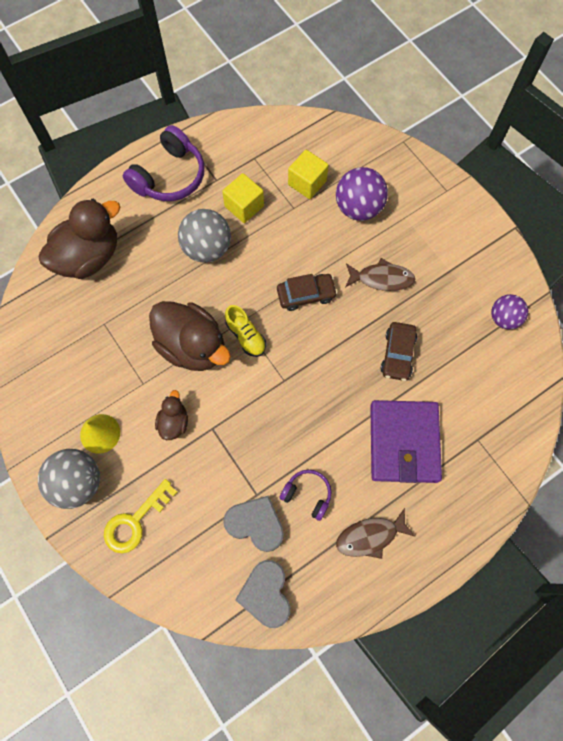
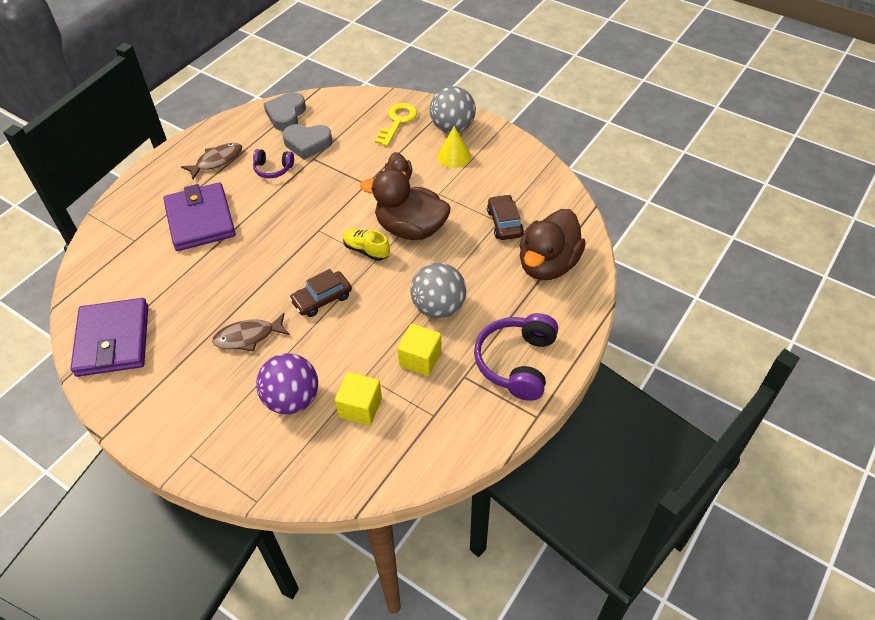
camera: 160 degrees right, 20 degrees down
(266, 594) = (286, 115): grey heart -> grey heart turned 135 degrees counterclockwise
(397, 354) = (218, 279): brown car -> brown car (504, 223)
(503, 318) = (113, 340): purple ball -> purple wallet

